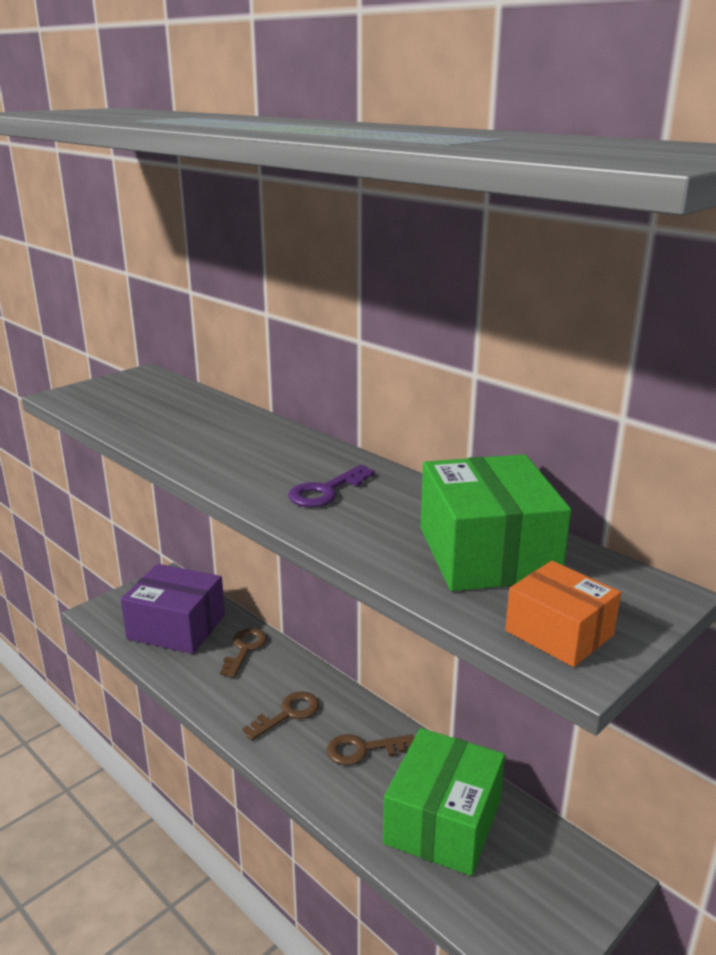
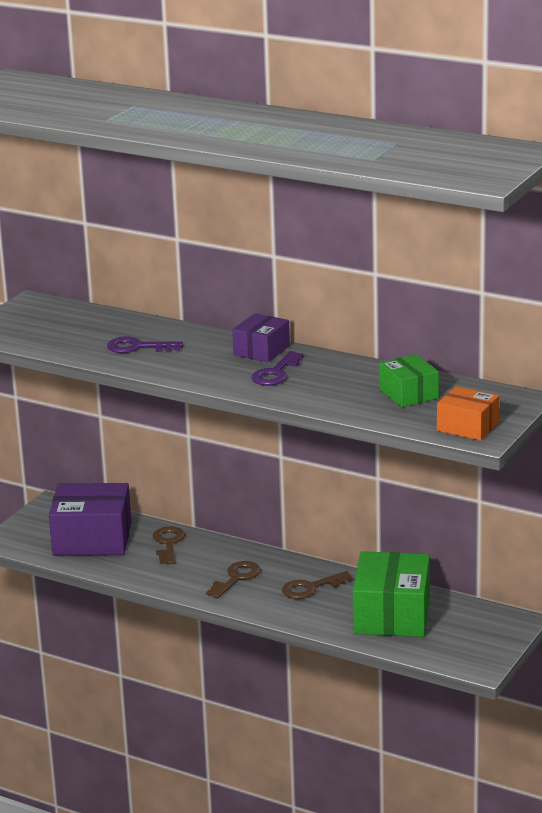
camera: 15 degrees left, 0 degrees up
(196, 433) = (138, 347): none -> purple key
(330, 459) = (261, 350): none -> purple box
(487, 553) = (408, 394): green box -> green box, size x0.57

